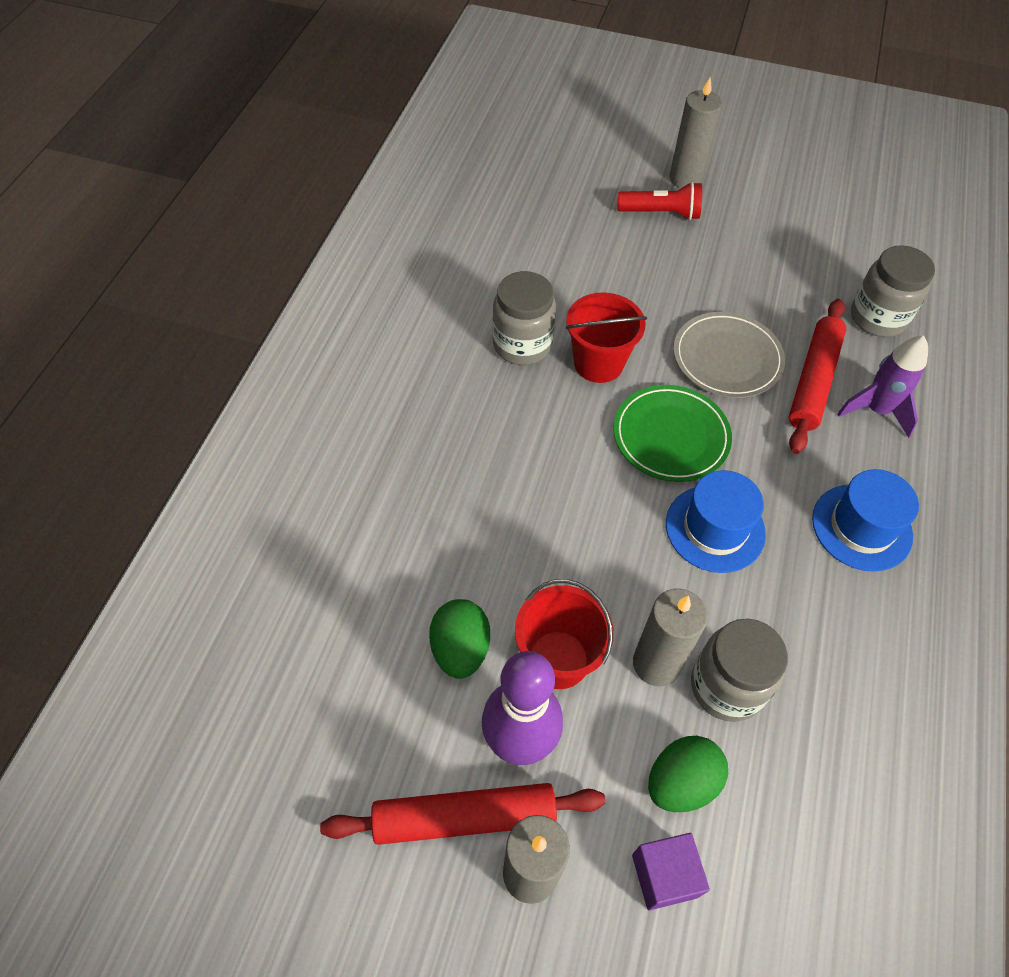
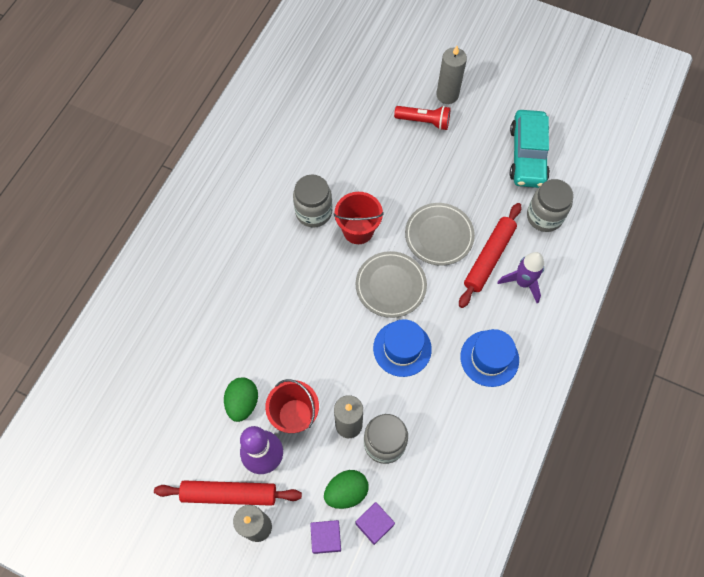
camera: 10 degrees right, 10 degrees up
(671, 436) = (390, 286): green plate -> grey plate
(747, 836) = (374, 524): none -> purple cube
(825, 242) = (527, 155): none -> turquoise car

